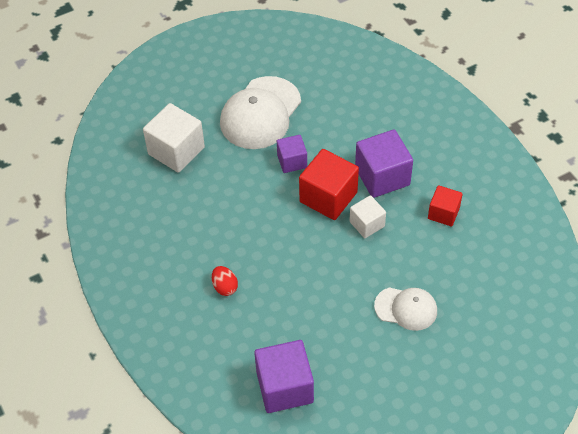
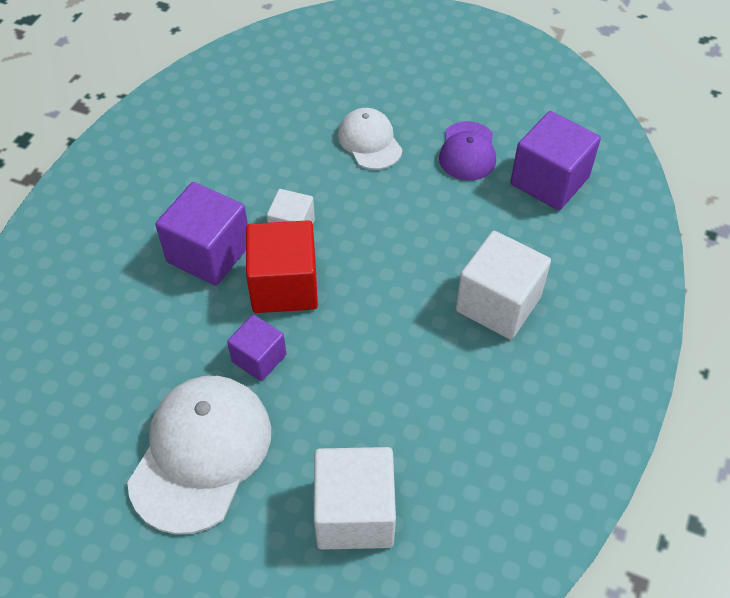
camera: 130 degrees left, 0 degrees up
(225, 287) = (498, 304): red egg -> white cube
(260, 113) = (201, 453): white cap -> white cap turned 60 degrees counterclockwise
(350, 359) = (467, 151): none -> purple cap
(443, 213) = (219, 173): red cube -> none

